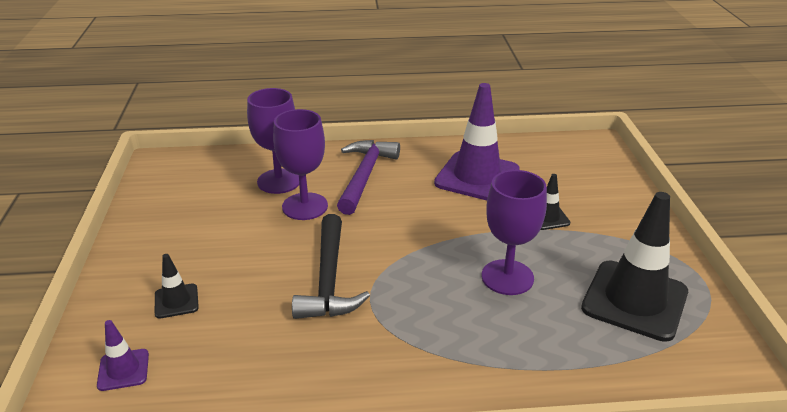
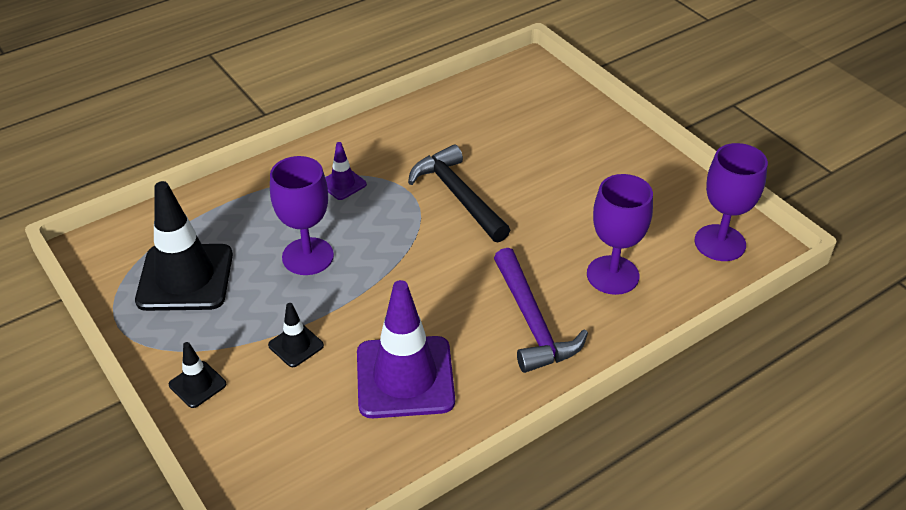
camera: 150 degrees right, 10 degrees up
(123, 370) = (529, 92): purple traffic cone -> purple traffic cone (342, 184)
(176, 301) = (553, 138): black traffic cone -> black traffic cone (197, 384)
(305, 206) = (552, 256): purple goblet -> purple goblet (720, 243)

